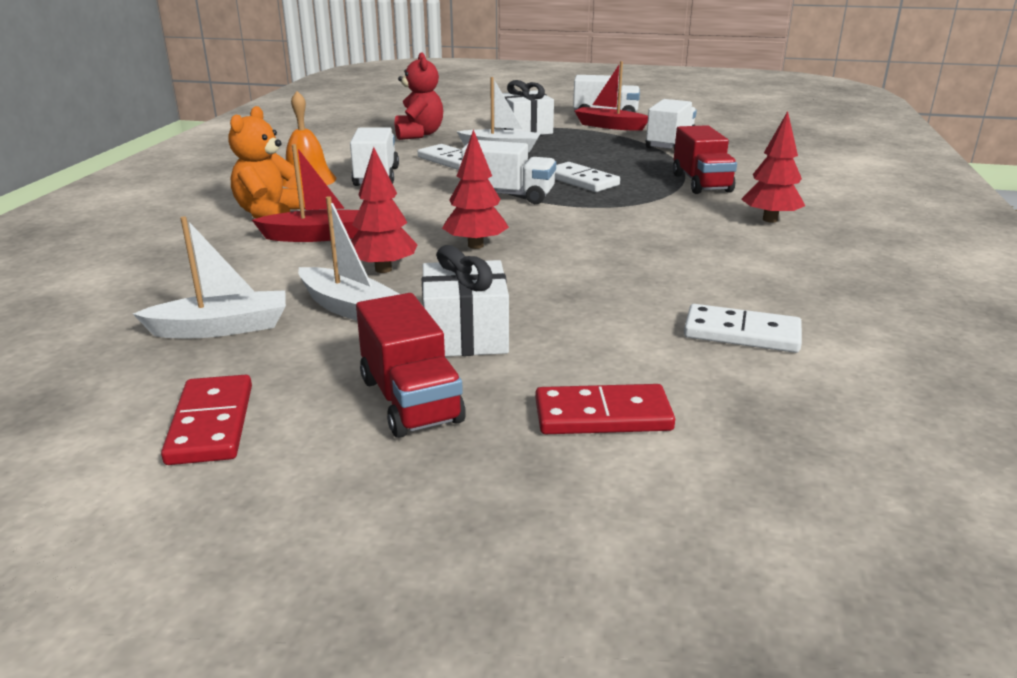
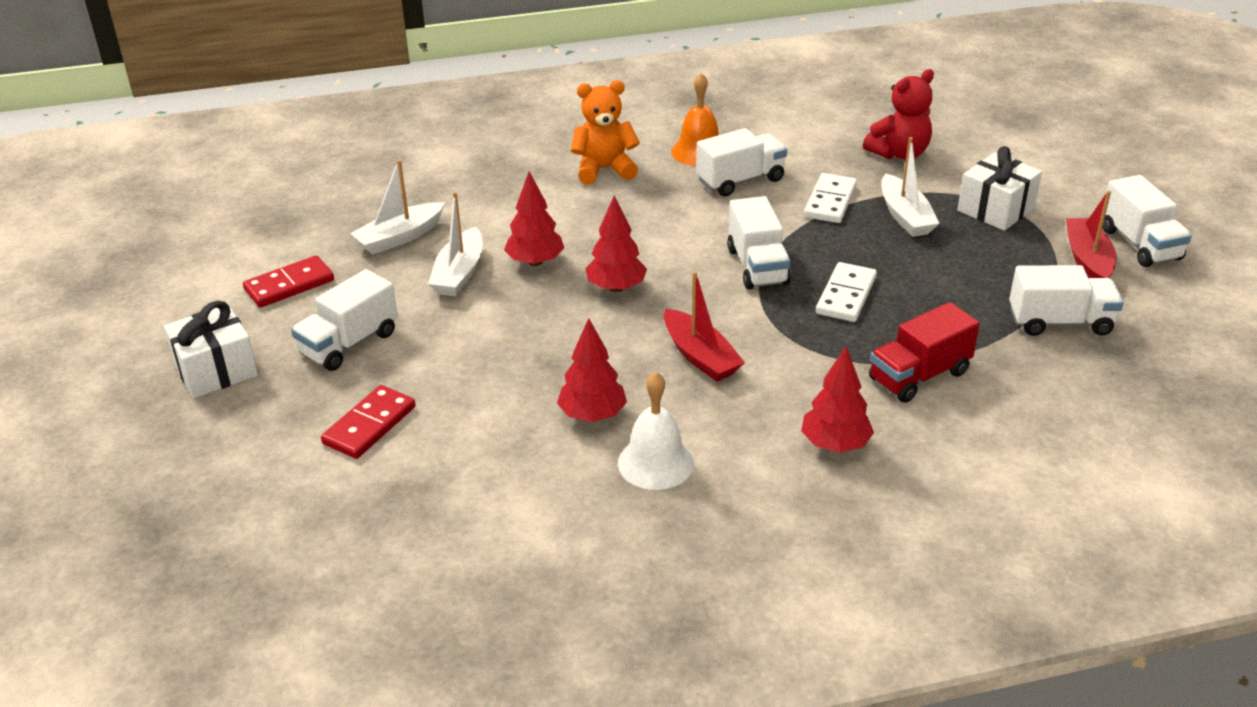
camera: 65 degrees right, 10 degrees up
(221, 328) = (400, 237): white boat -> white boat turned 90 degrees clockwise
(317, 236) = (576, 209): red boat -> red boat (700, 356)
(410, 400) = (349, 343): red truck -> white truck
(465, 335) = (448, 336): white gift -> white gift (216, 370)
(602, 415) = (370, 425): red domino -> red domino turned 60 degrees clockwise
(672, 292) = (592, 415): none -> red tree
(741, 333) = (534, 467): white domino -> none
(761, 280) = (655, 463): none -> white bell

